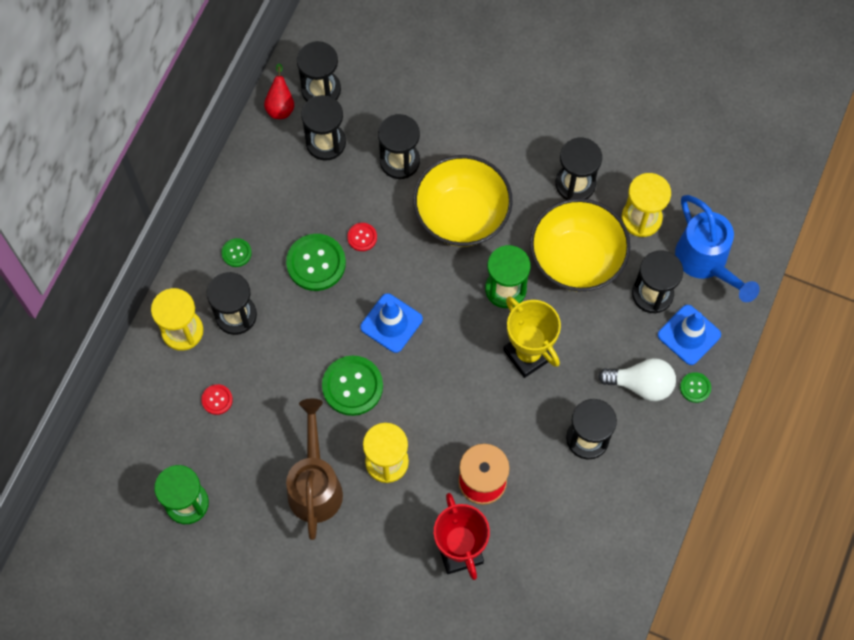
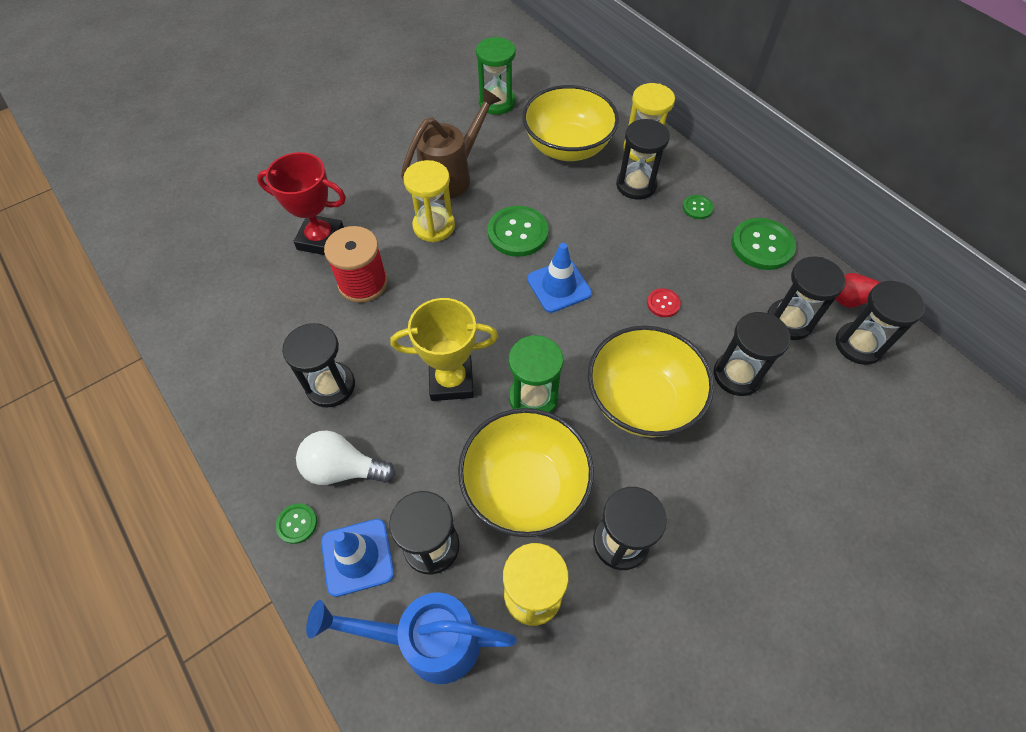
camera: 120 degrees right, 10 degrees down
(217, 400) = (567, 147): red button -> yellow bowl
(315, 484) = (452, 175): brown watering can -> brown watering can turned 75 degrees counterclockwise
(316, 263) = (655, 257): green button -> green button (762, 245)
(641, 384) = (343, 469): white light bulb -> white light bulb turned 60 degrees clockwise

